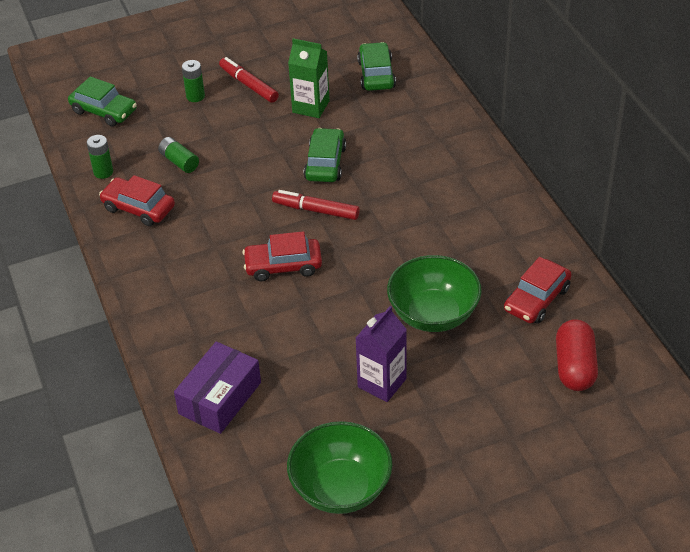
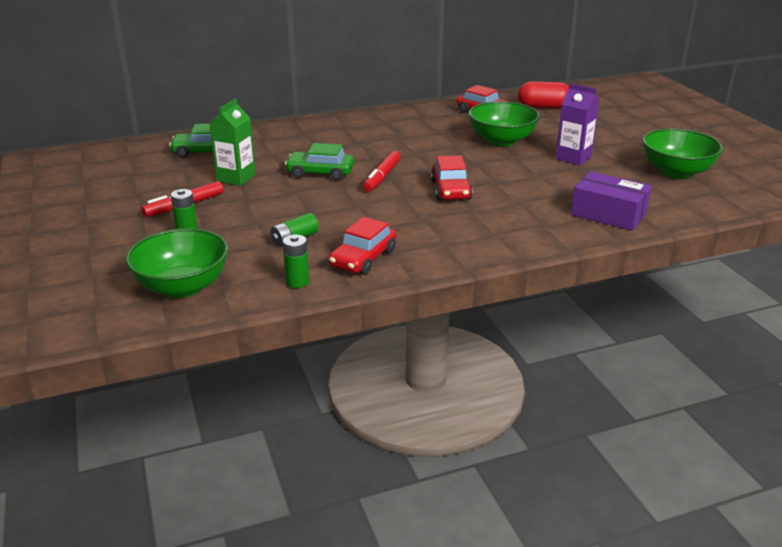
camera: 90 degrees left, 15 degrees down
(104, 111) = (183, 287): green car -> green bowl

